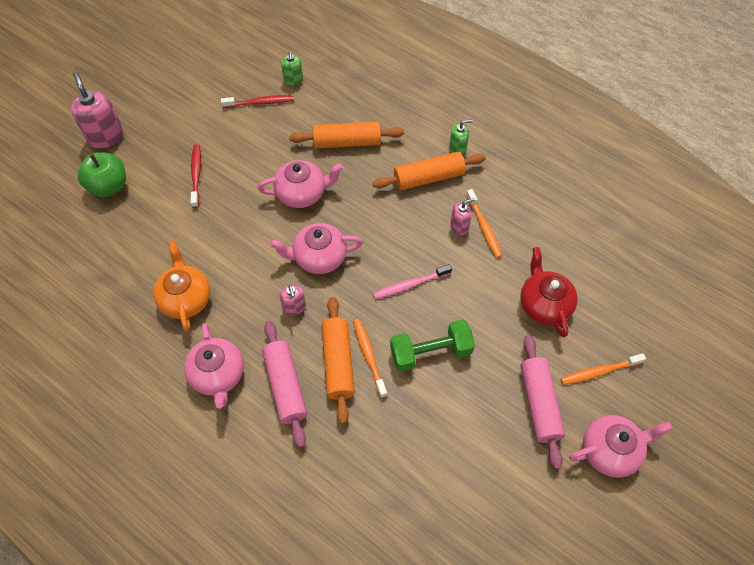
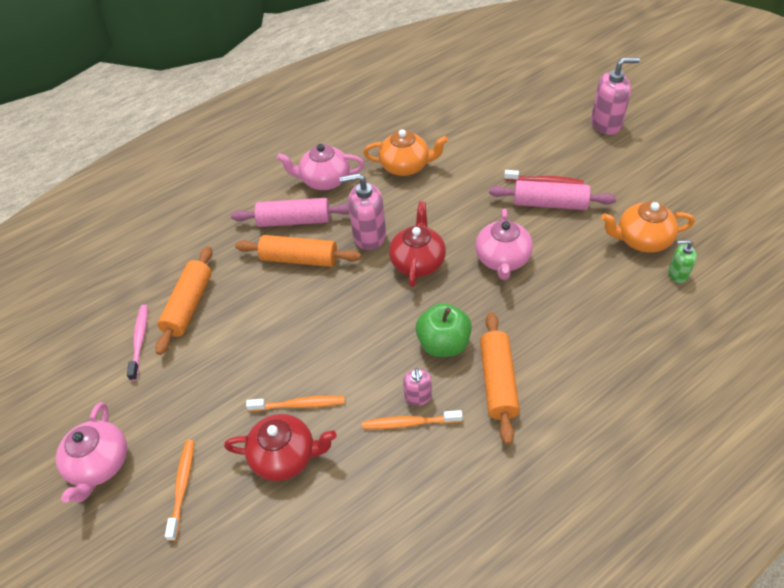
camera: 110 degrees right, 10 degrees down
(109, 186) = (544, 124): green apple -> green apple (443, 344)
(260, 102) = (642, 240): red toothbrush -> orange teapot
(294, 307) = (369, 236): pink soap dispenser -> pink soap dispenser, size x1.81
(319, 257) = (418, 262): pink teapot -> red teapot
(347, 142) = (569, 310): orange rolling pin -> orange rolling pin (189, 305)
(369, 356) = (296, 282): orange toothbrush -> orange toothbrush (299, 405)
(410, 285) = (359, 331): pink toothbrush -> pink toothbrush (140, 341)
(430, 352) = (277, 332): green dumbbell -> none
(457, 149) = (538, 426): green soap dispenser -> none
(539, 404) = (180, 413): pink rolling pin -> pink rolling pin (550, 204)

